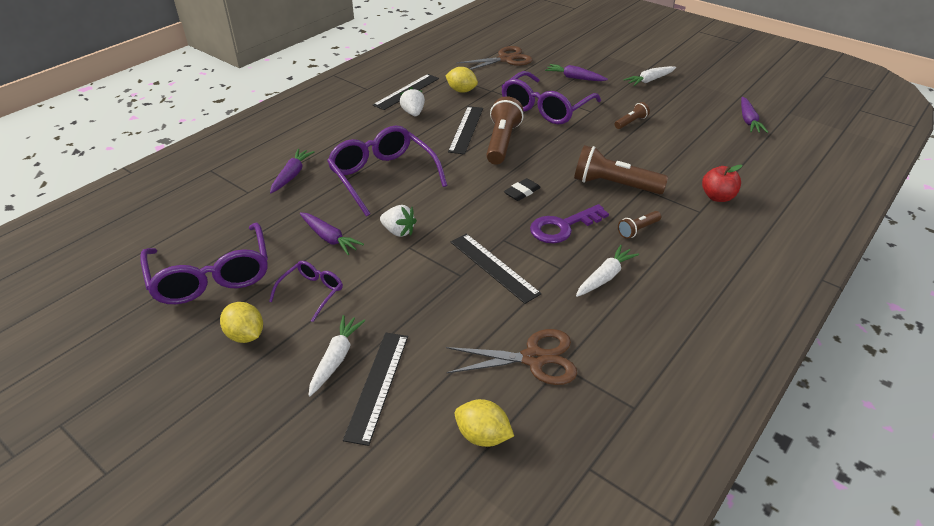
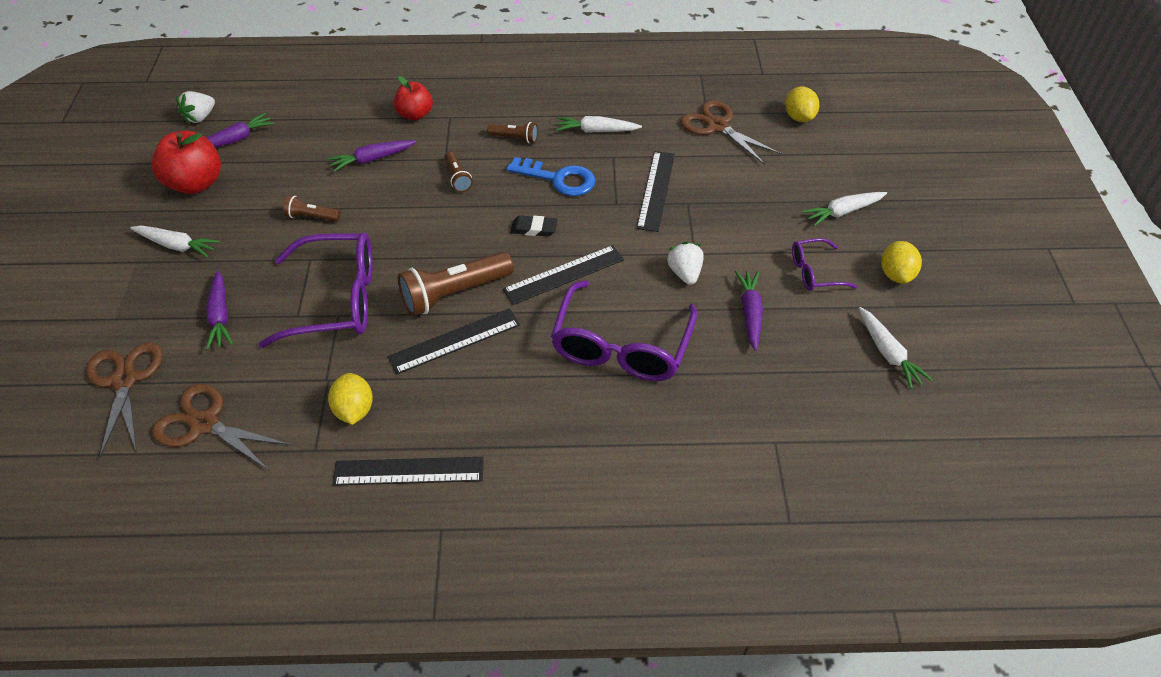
camera: 130 degrees left, 10 degrees up
(211, 276) = (888, 353): purple glasses -> white carrot
(292, 175) = (707, 428): purple carrot -> purple carrot (372, 159)
(378, 385) = (831, 178): black ruler -> black ruler (564, 274)
(413, 113) = (462, 419): white strawberry -> white strawberry (200, 117)
(559, 50) = (125, 380): none -> brown scissors
(563, 227) = (558, 179): purple key -> blue key
(613, 185) = (458, 178): brown flashlight -> brown flashlight, size x0.51
(707, 98) = (196, 183): none -> red apple

